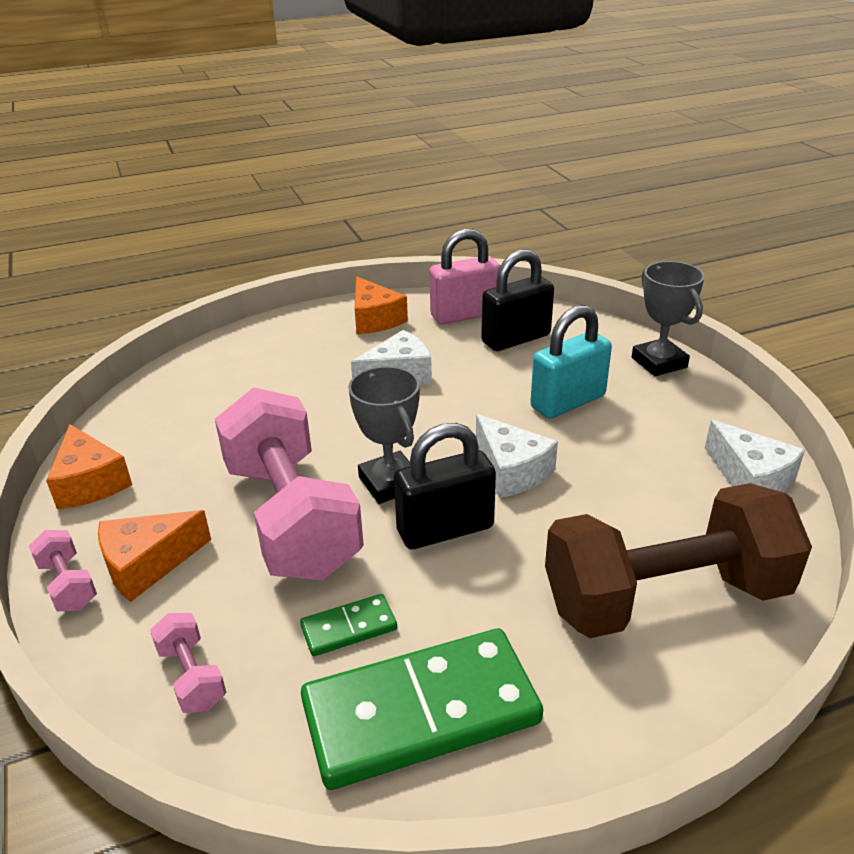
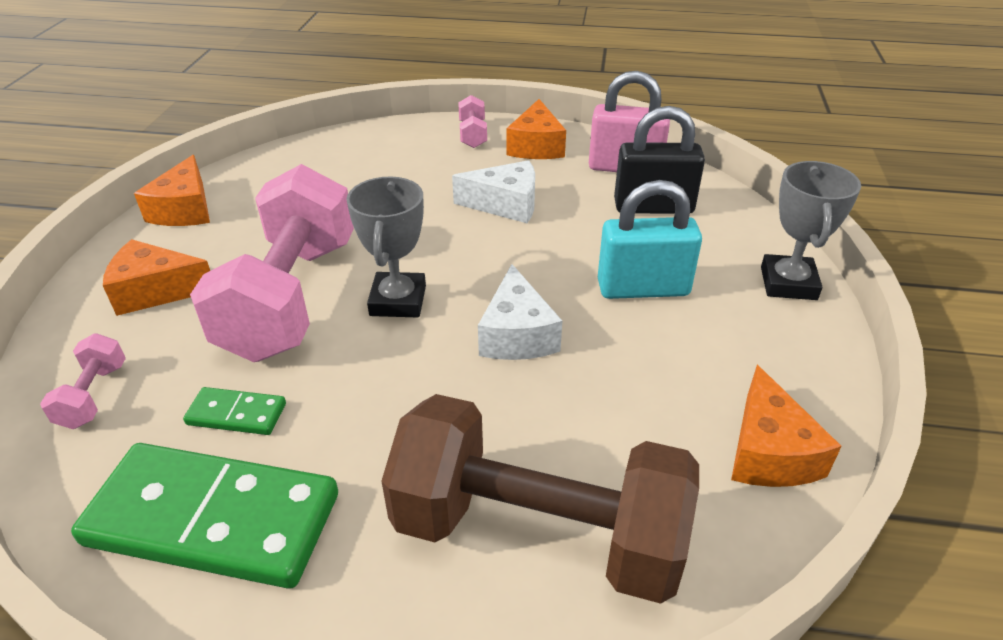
camera: 30 degrees right, 5 degrees up
(68, 585) = (93, 283): pink dumbbell -> pink dumbbell (473, 135)
(445, 529) = (401, 364): black padlock -> none
(750, 478) = (769, 452): white cheese -> orange cheese

